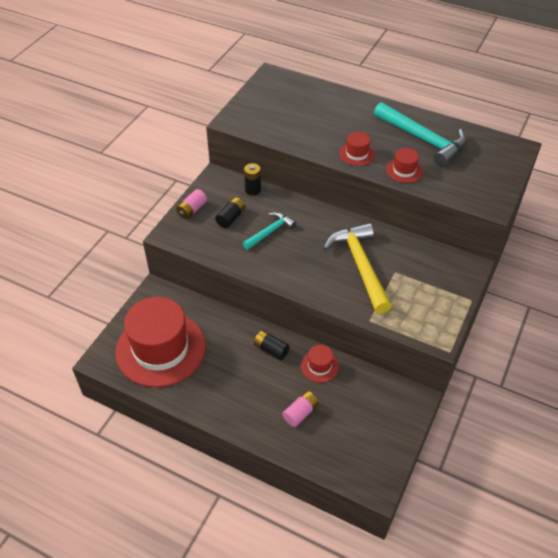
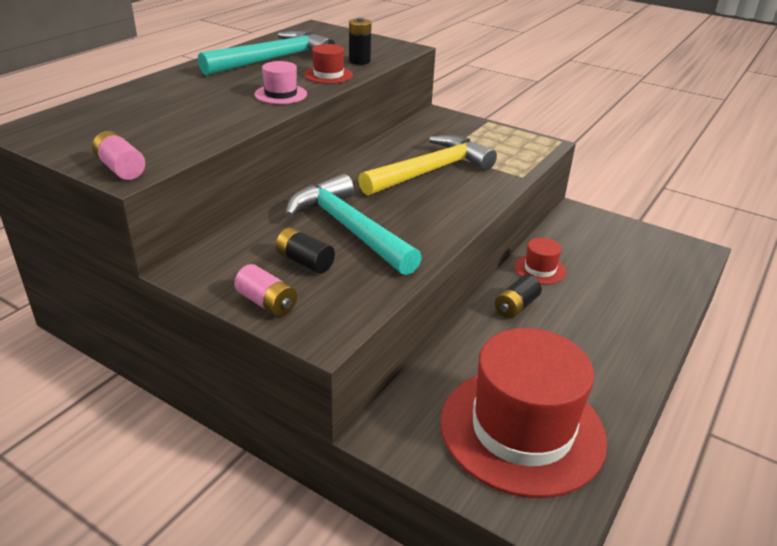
camera: 85 degrees left, 15 degrees down
(253, 190) = (244, 236): black battery -> black battery (359, 61)
(270, 231) = (349, 228): turquoise hammer -> turquoise hammer, size x1.78
(300, 413) = (616, 292): pink battery -> pink battery (121, 168)
(357, 154) = (280, 94): red hat -> pink hat
(360, 266) = (431, 171): yellow hammer -> yellow hammer turned 150 degrees clockwise

